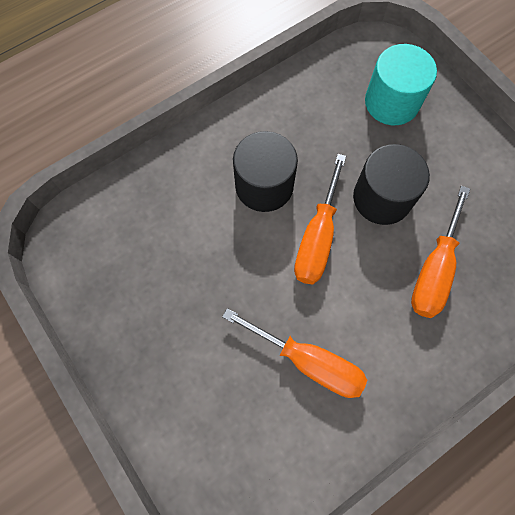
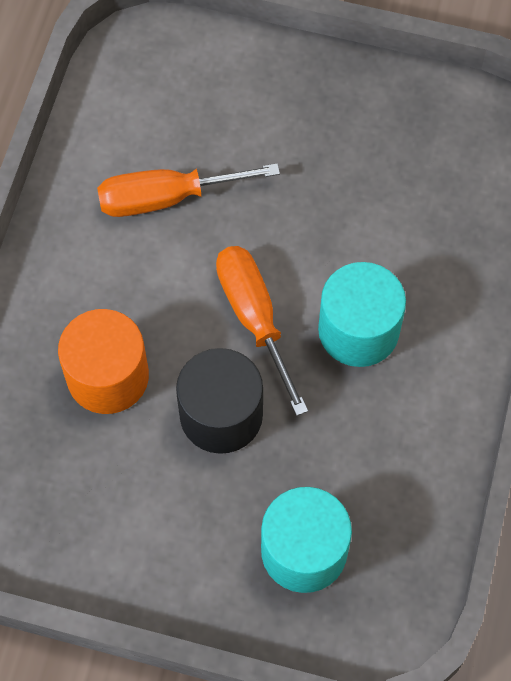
camera: 140 degrees right, 5 degrees down
(264, 186) = (358, 330): black cylinder -> turquoise cylinder
(434, 270) = (108, 376): orange screwdriver -> orange cylinder

